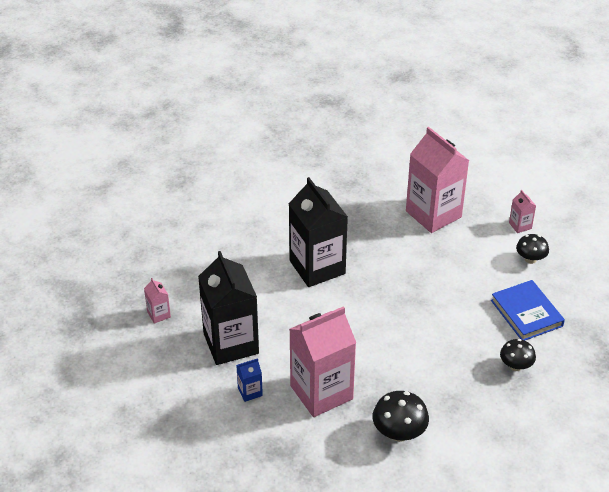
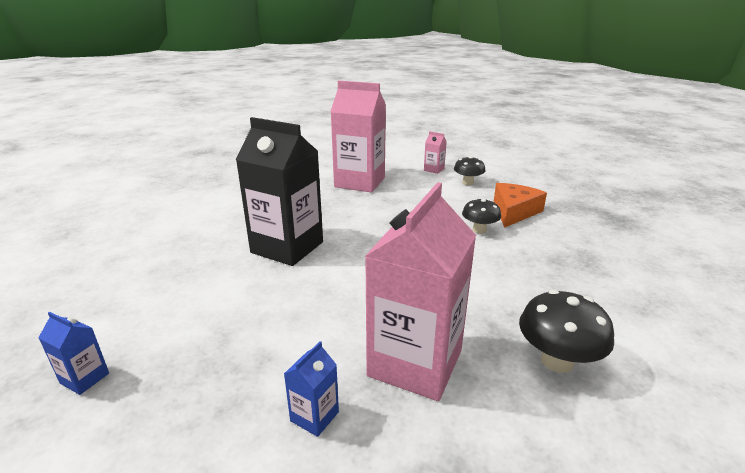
camera: 35 degrees left, 15 degrees down
(159, 314) = (84, 378): pink carton -> blue carton
(231, 343) = (234, 364): black carton -> none
(515, 366) = (562, 247): black mushroom -> black mushroom (479, 230)
(526, 313) = (514, 212): blue book -> orange cheese

